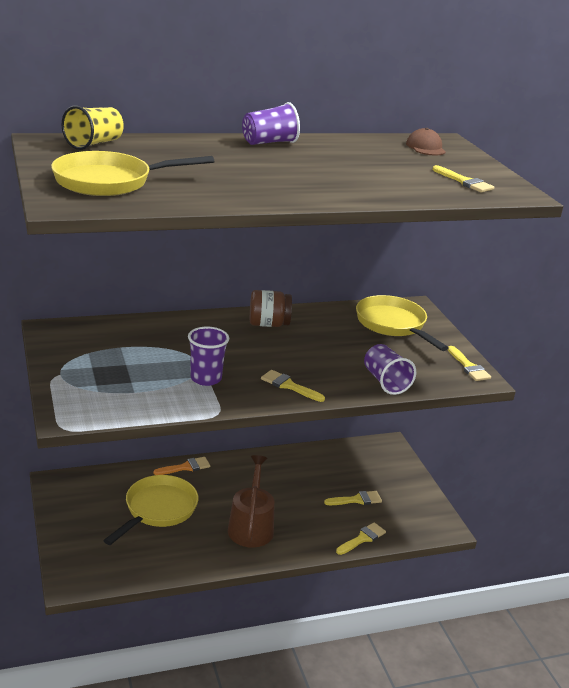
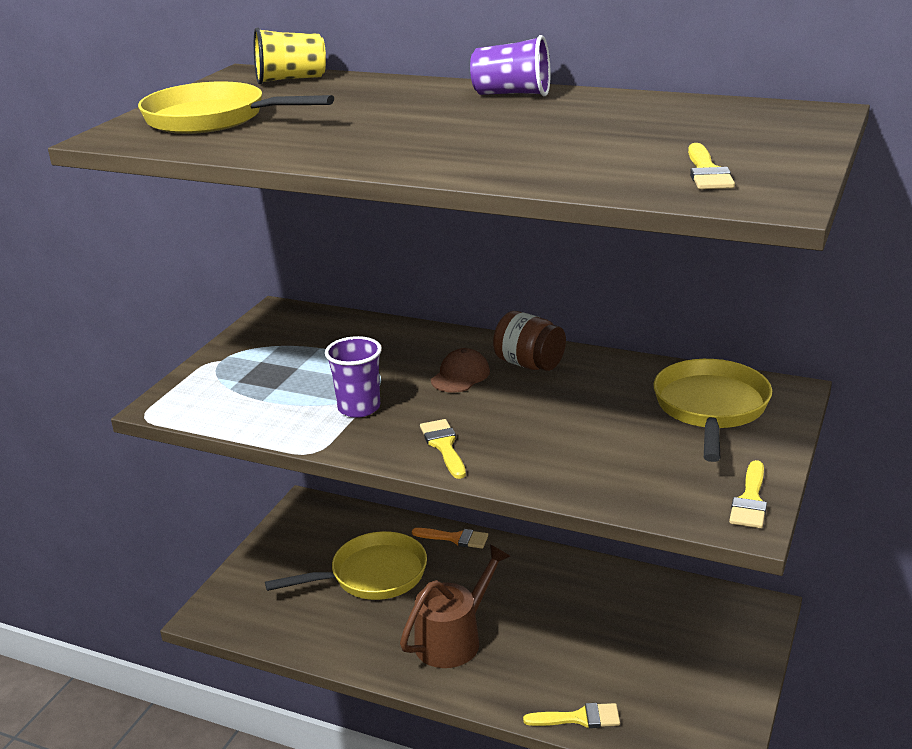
camera: 45 degrees right, 0 degrees up
(357, 500) = (628, 664): yellow brush -> none
(385, 382) = (583, 481): purple cup -> none
(425, 147) = (752, 119): brown cap -> brown cap (460, 376)

